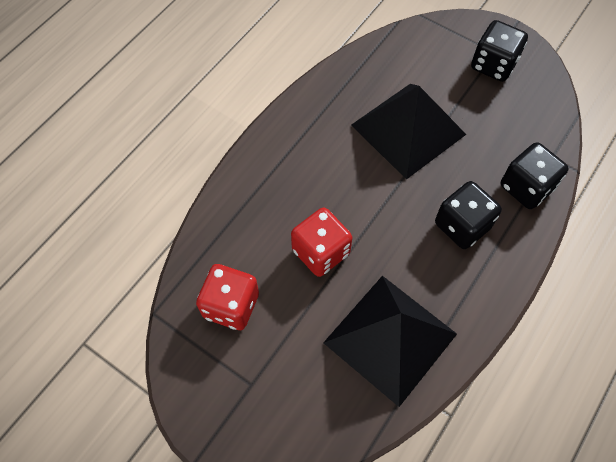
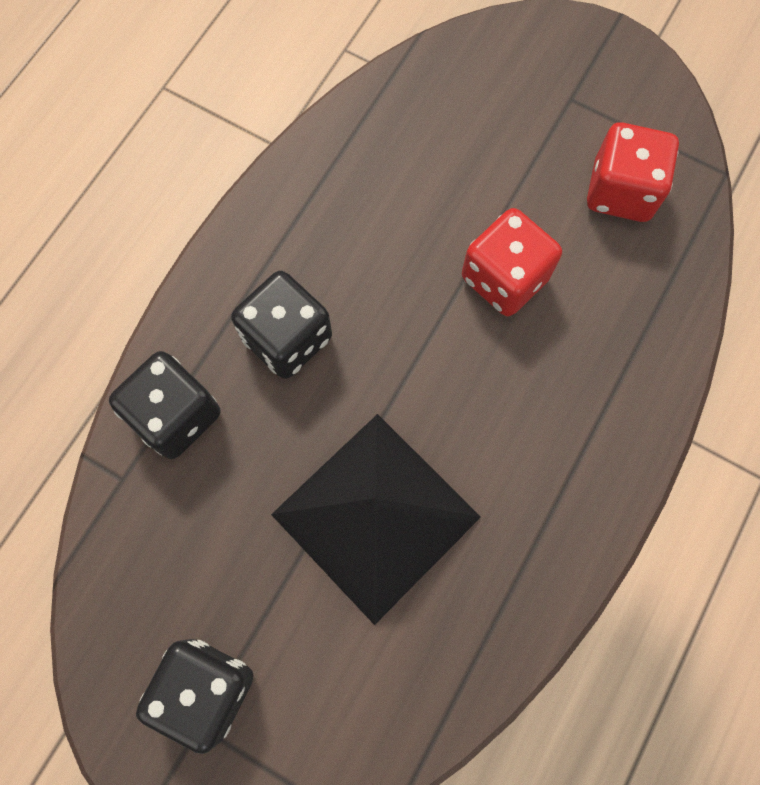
camera: 175 degrees right, 10 degrees up
(390, 338) = (394, 166): black pyramid -> none

